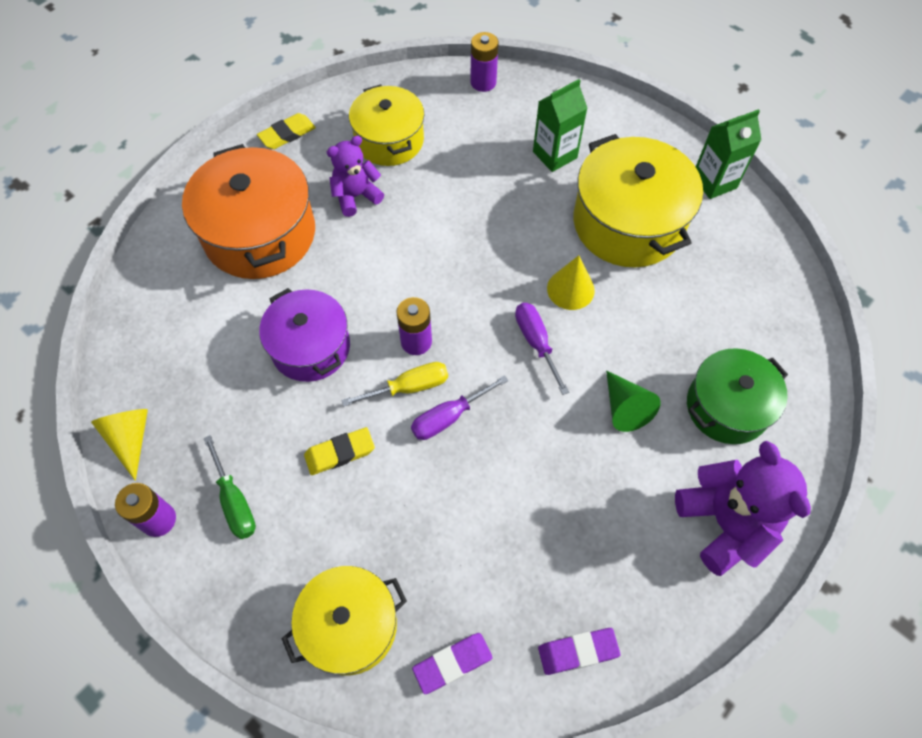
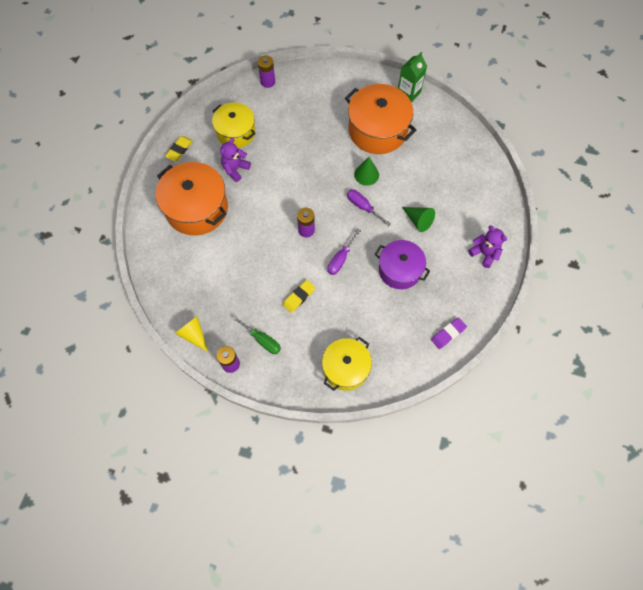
camera: 25 degrees left, 5 degrees up
(310, 347) = (256, 254): purple pot -> purple pot (399, 270)
(409, 387) = (315, 253): yellow screwdriver -> none
(452, 663) = (398, 363): purple eraser -> none
(555, 155) = (324, 108): green carton -> none
(570, 289) = (366, 174): yellow cone -> green cone
(628, 223) = (377, 130): yellow pot -> orange pot
(724, 523) = (484, 253): purple teddy bear -> purple teddy bear, size x0.63
(727, 406) = (463, 201): green pot -> none

